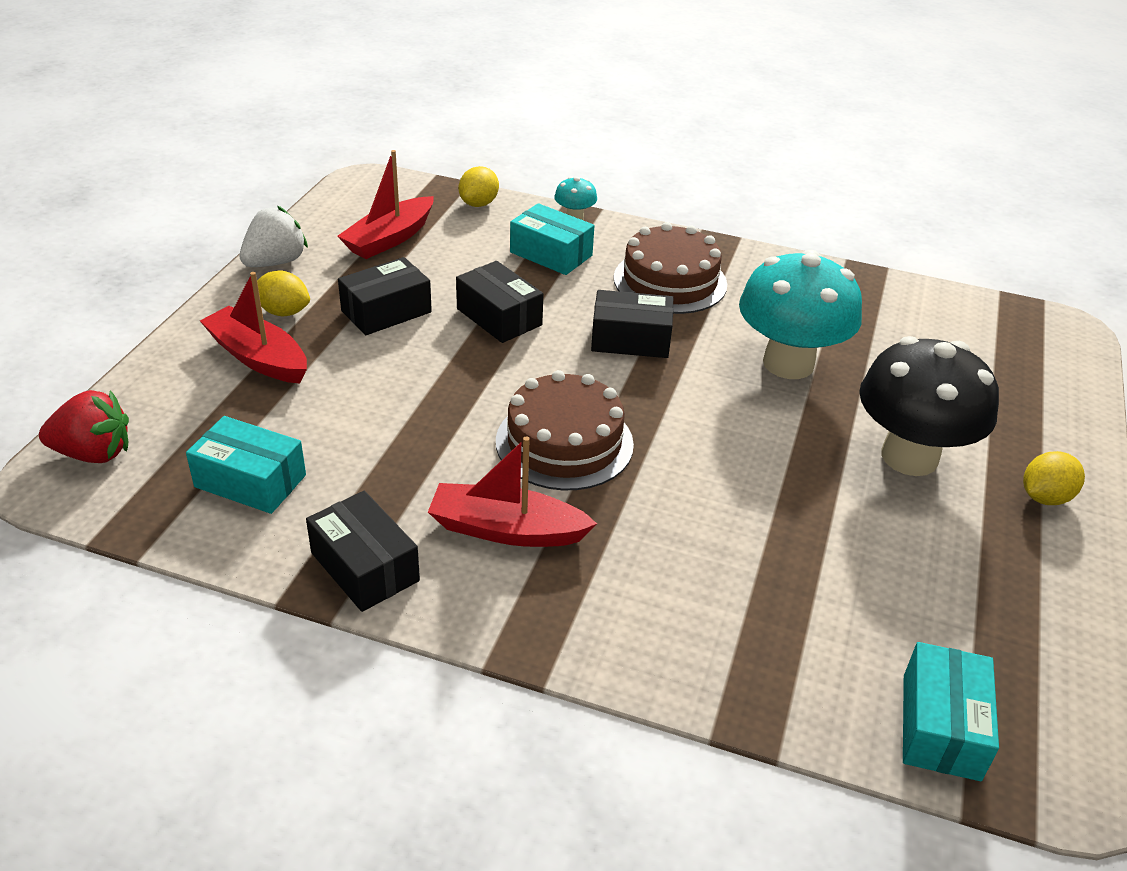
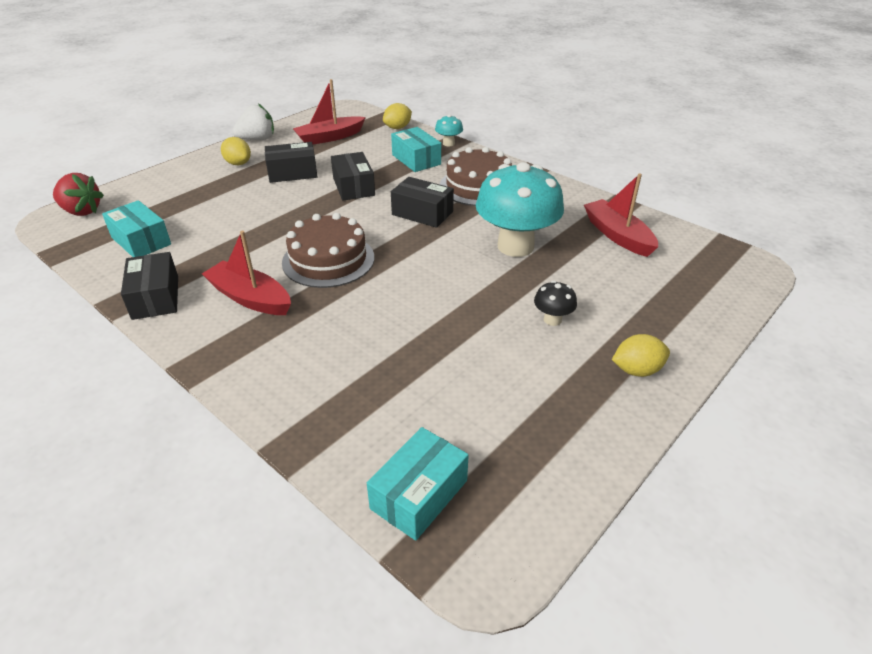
camera: 25 degrees right, 0 degrees up
(258, 357) = (204, 183): red boat -> red boat (617, 235)
(909, 457) = (552, 320): black mushroom -> black mushroom, size x0.43

